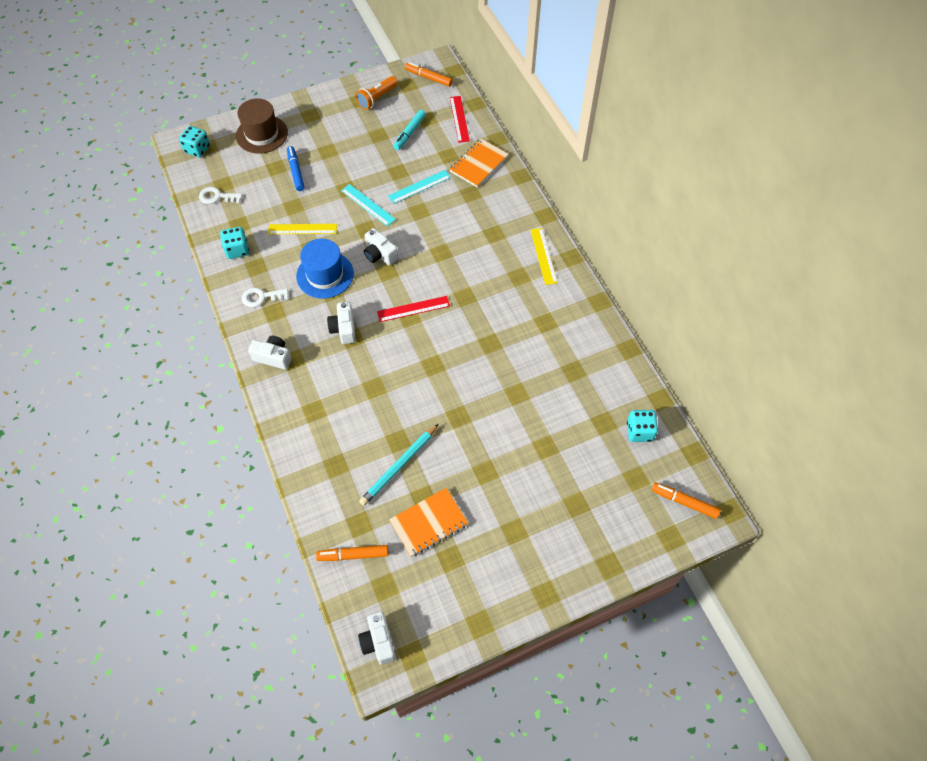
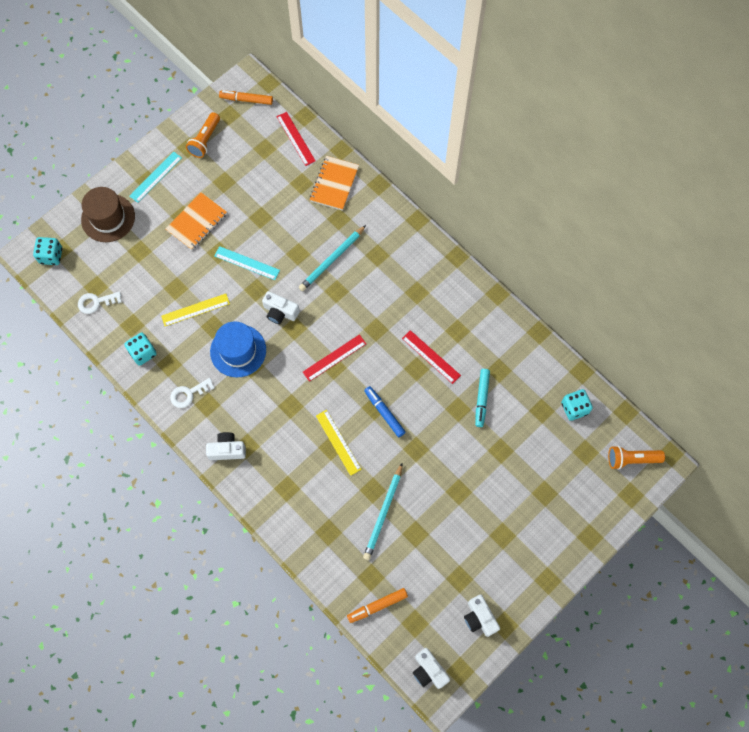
camera: 20 degrees left, 10 degrees up
(296, 171) = (161, 249): blue marker -> blue marker (384, 413)
(344, 328) = (279, 399): white camera -> white camera (479, 618)
(409, 133) = (254, 170): turquoise marker -> turquoise marker (481, 399)
(419, 186) = (287, 227): turquoise ruler -> turquoise ruler (156, 177)
(428, 523) = (429, 554): orange notebook -> orange notebook (197, 222)
(449, 225) = (332, 259): none -> turquoise pencil
(509, 337) = (431, 356): none -> red ruler
(543, 256) = (431, 263): yellow ruler -> yellow ruler (338, 442)
(684, 502) = (631, 459): orange marker -> orange flashlight

